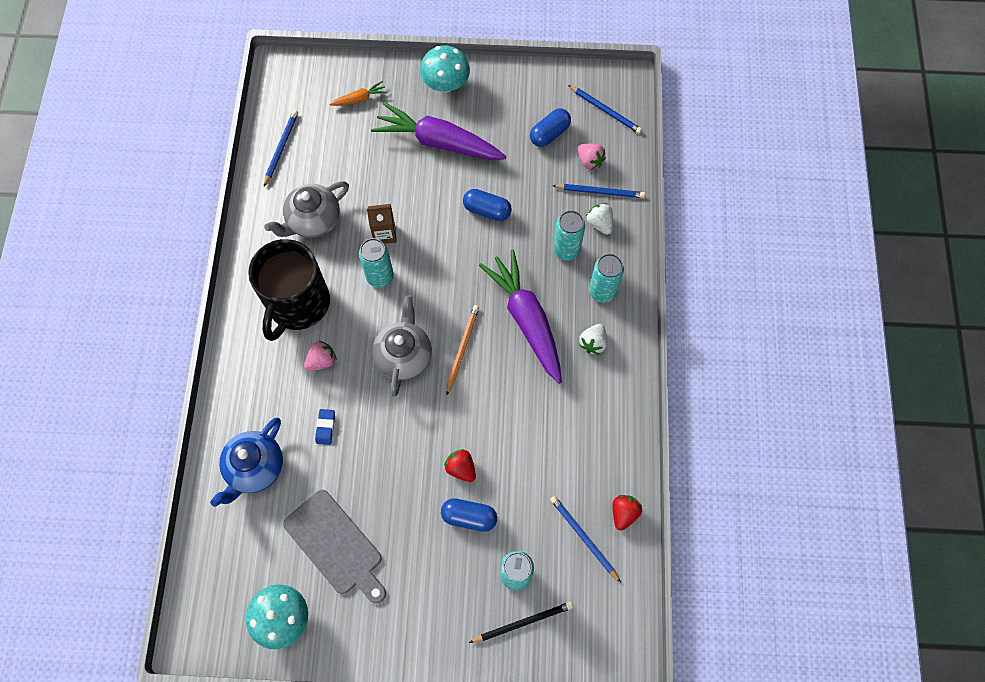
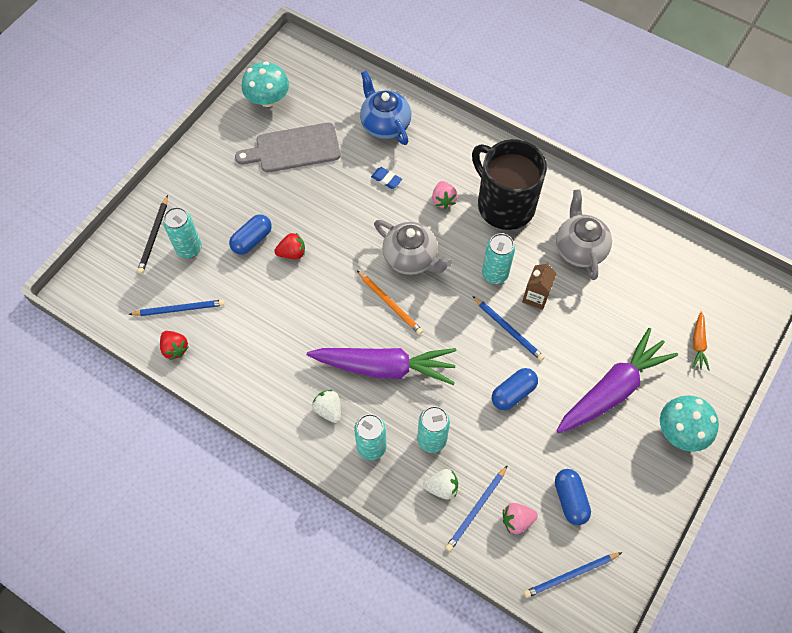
camera: 120 degrees right, 5 degrees down
(281, 148) = (671, 256): blue pencil -> blue pencil (508, 329)

